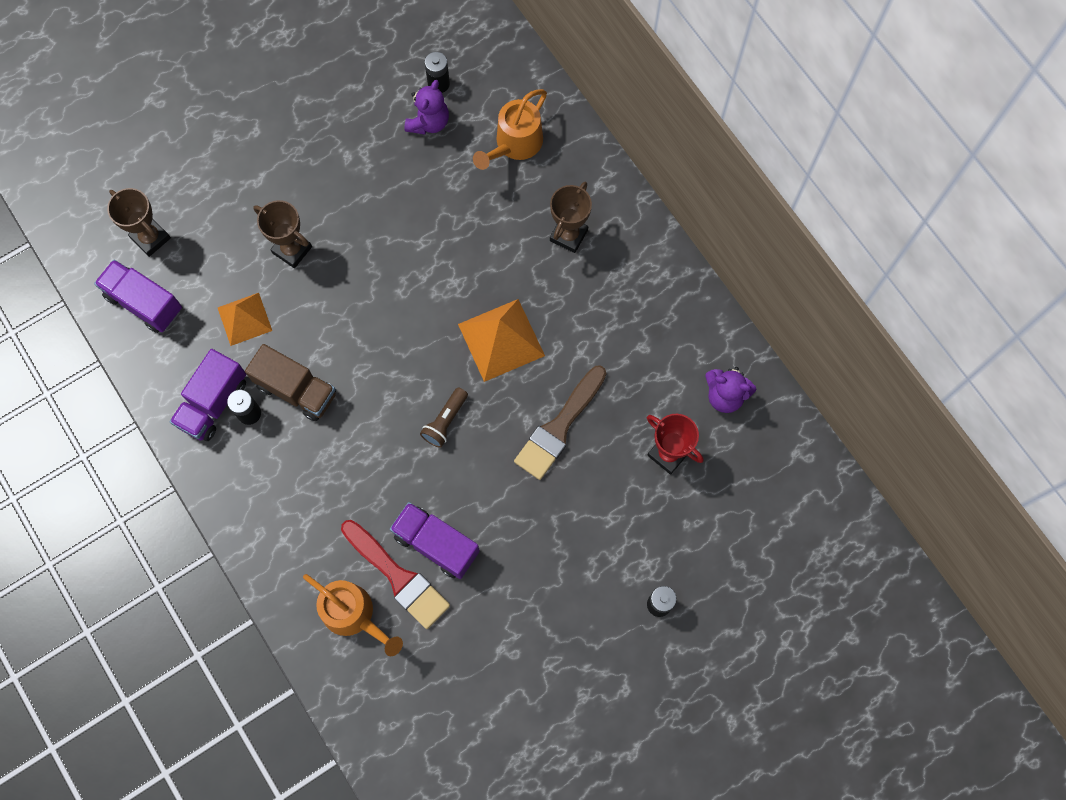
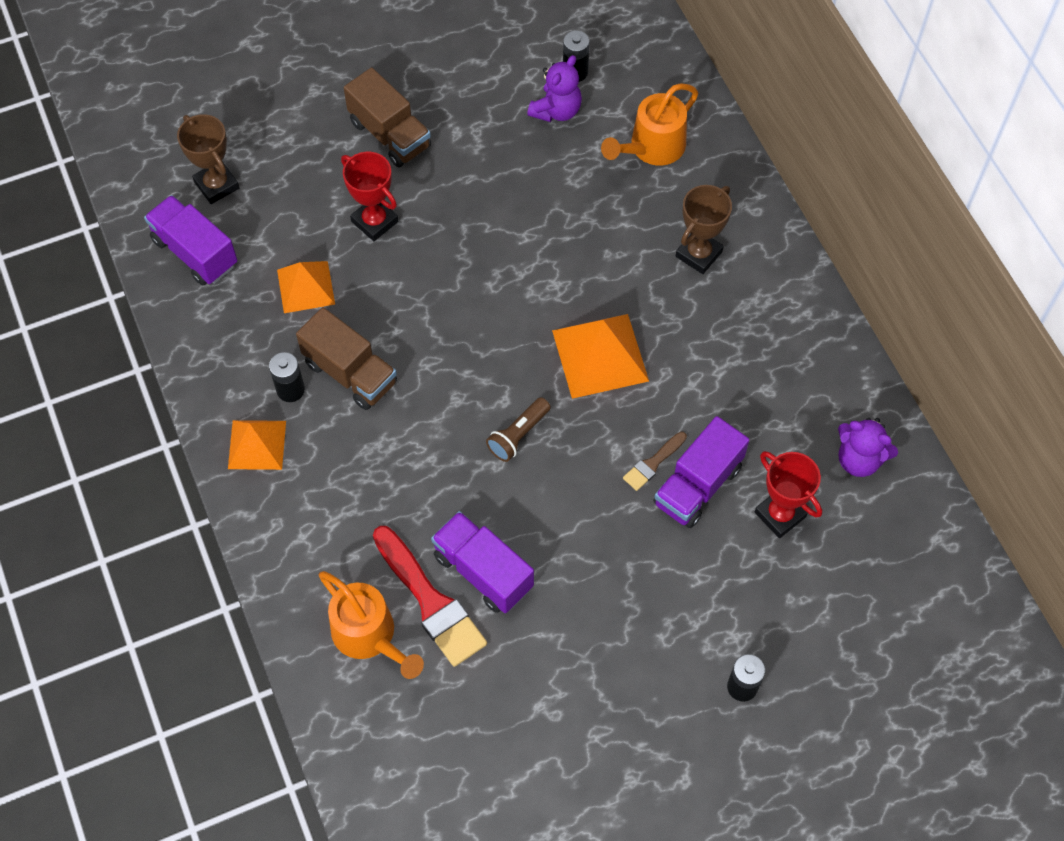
camera: 10 degrees right, 10 degrees down
(213, 403) = (251, 372): purple truck -> purple truck (698, 485)
(230, 466) = (257, 444): none -> orange pyramid
(290, 167) = (390, 134): none -> brown truck
(292, 250) = (375, 221): brown trophy -> red trophy
(559, 427) = (653, 463): brown brush -> brown brush, size x0.50

